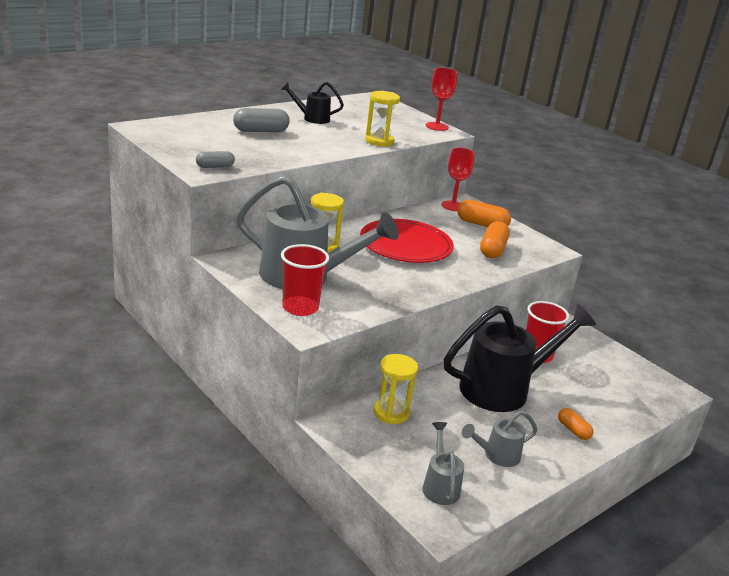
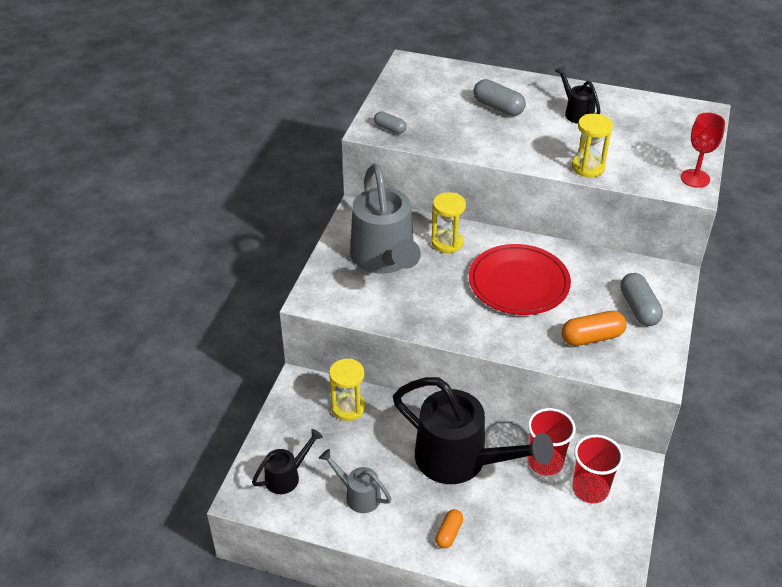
camera: 60 degrees right, 15 degrees up
(300, 308) = (336, 281): red cup -> red cup (590, 489)
(440, 486) = (287, 476): grey watering can -> black watering can
(453, 206) = (651, 273): red goblet -> none
(482, 224) = (638, 308): orange capsule -> grey capsule

